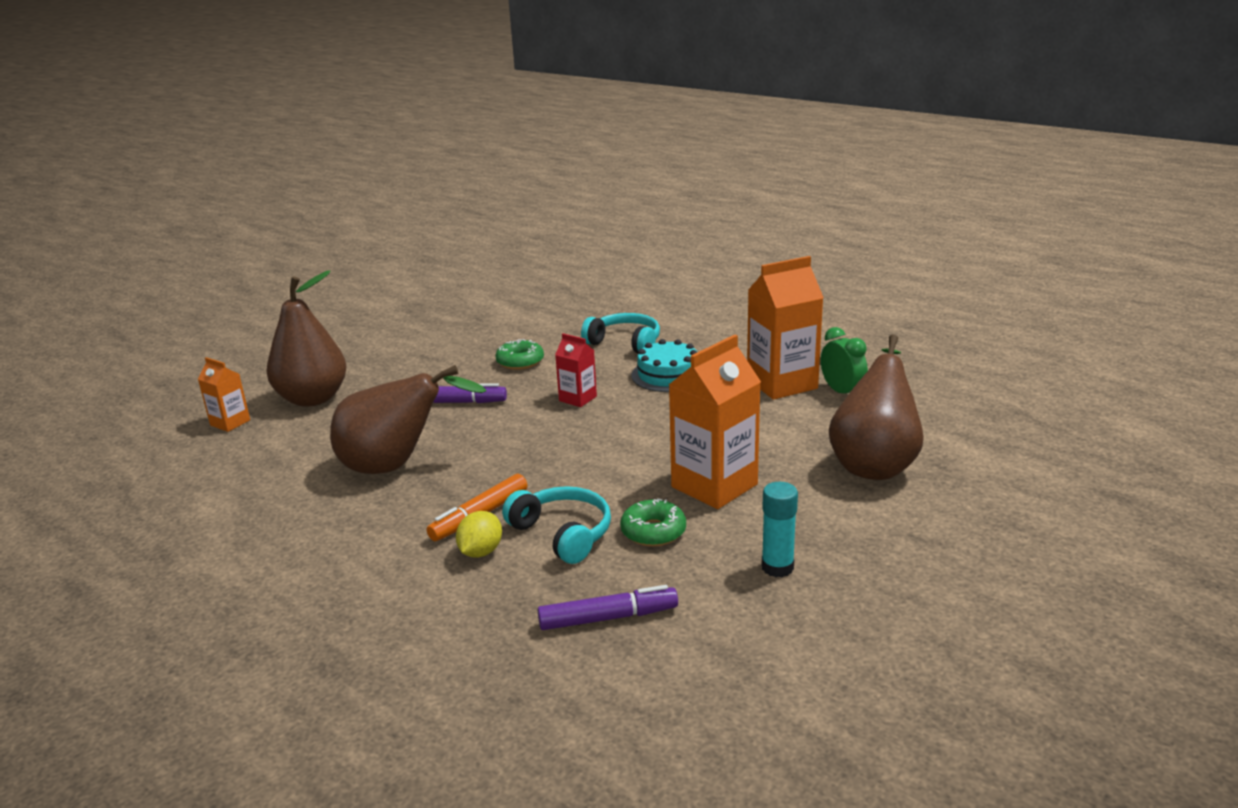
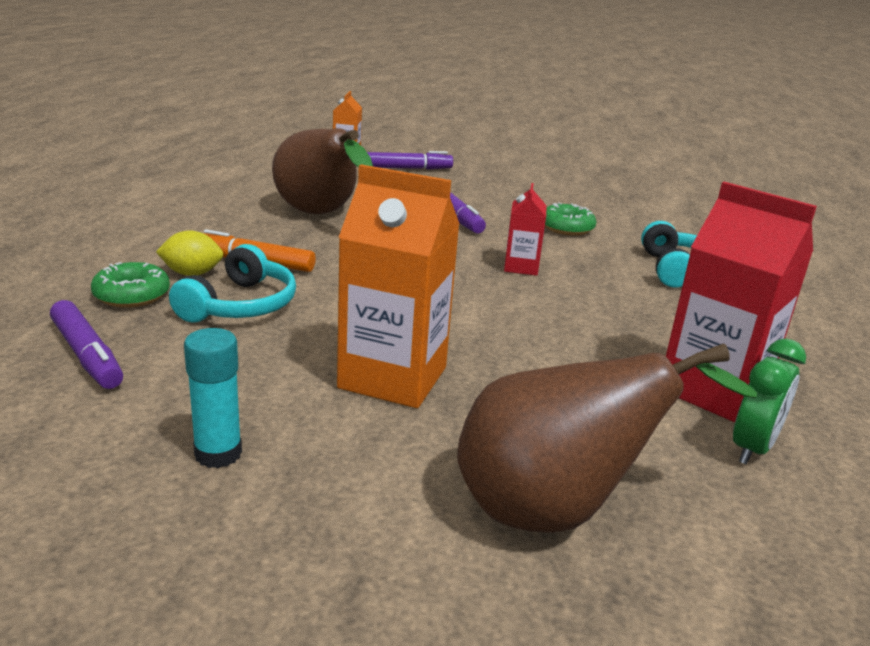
camera: 60 degrees right, 0 degrees up
(313, 399) = (408, 168): brown pear -> purple marker
(653, 531) = (266, 354): green donut -> green donut (132, 295)
(668, 375) = (635, 307): turquoise cake -> none
(782, 384) = (713, 390): orange carton -> red carton

